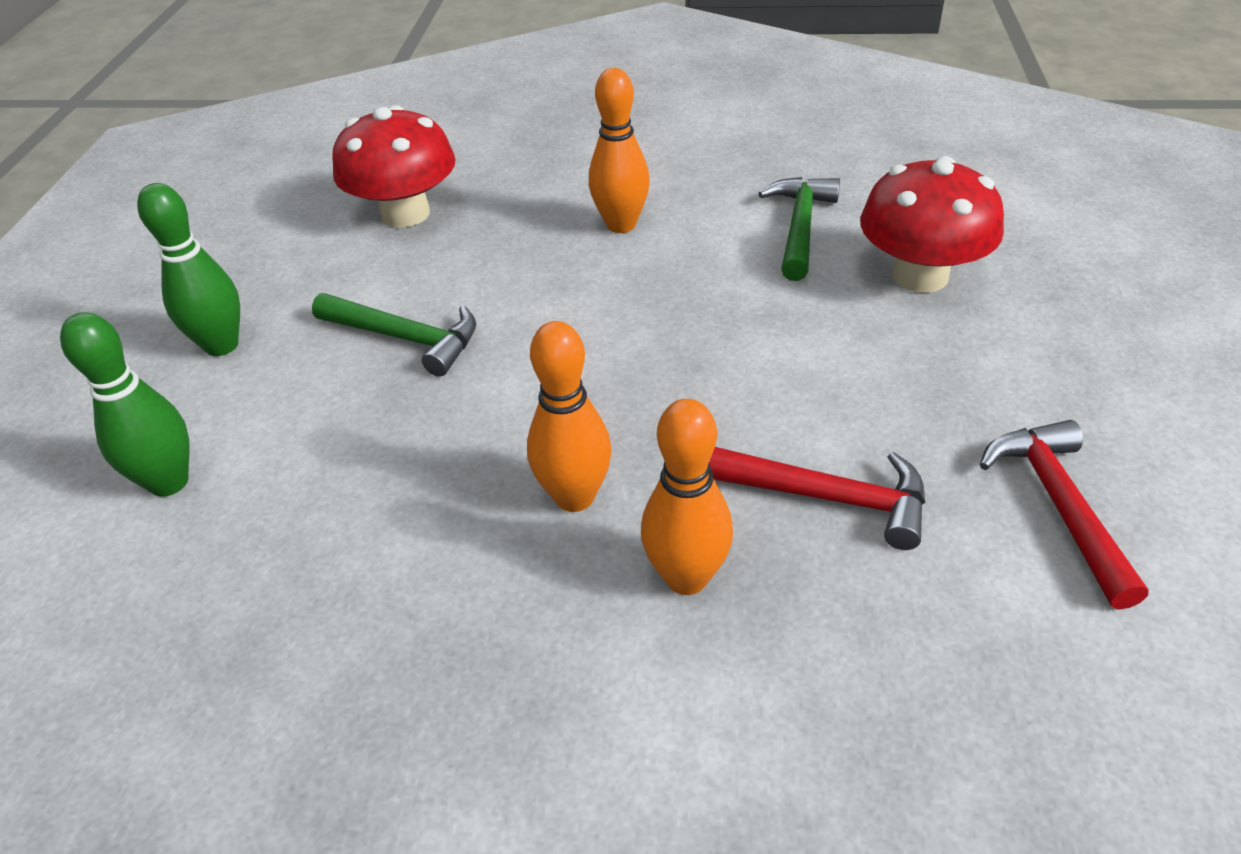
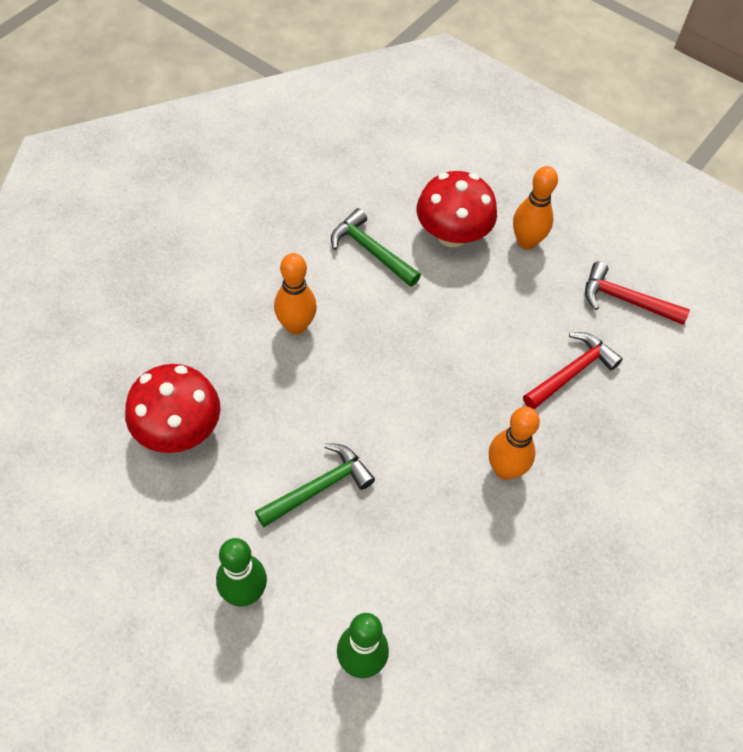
camera: 65 degrees left, 15 degrees up
(686, 577) = (581, 453): orange bowling pin -> orange bowling pin (526, 242)

